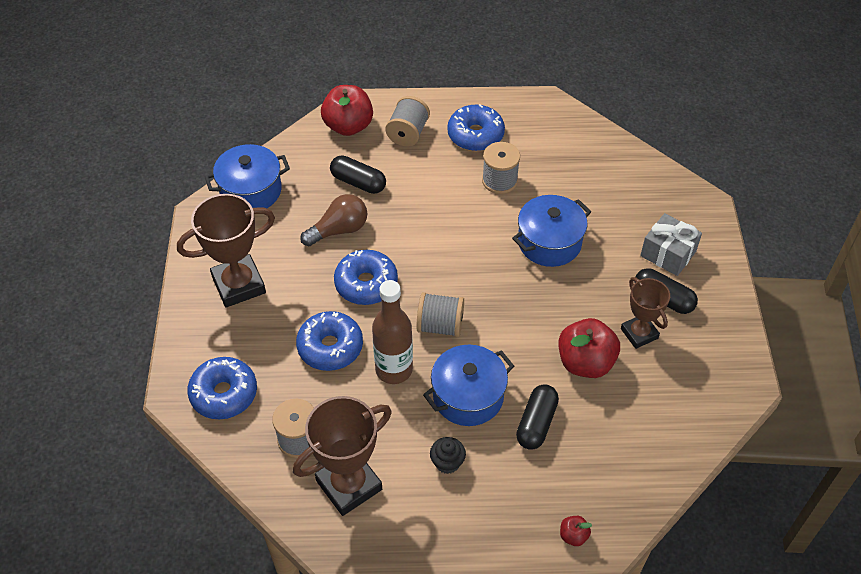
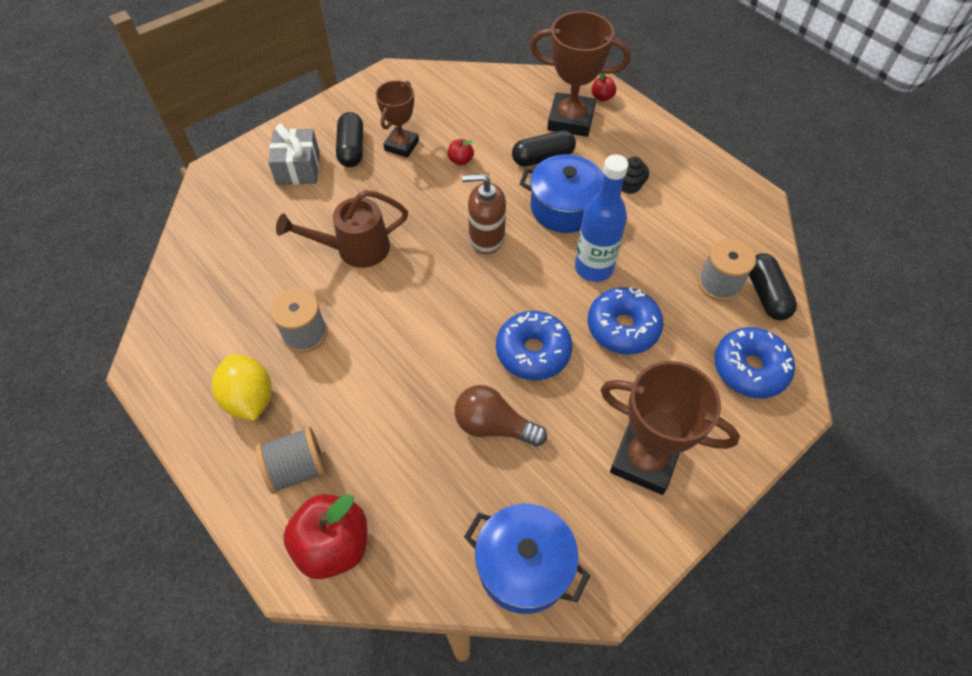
camera: 130 degrees left, 5 degrees up
(349, 485) = (712, 227): brown trophy -> brown trophy (571, 120)
(358, 182) = (414, 460): black capsule -> black capsule (766, 294)
(394, 369) = (593, 268): brown bottle -> blue bottle
(440, 325) = (520, 266): grey spool -> none
(475, 135) = (250, 399): blue donut -> yellow lemon
(486, 324) = (486, 238): none -> brown soap dispenser
(549, 242) = (355, 249): blue pot -> brown watering can
(585, 362) = (460, 160): red apple -> red apple, size x0.45

